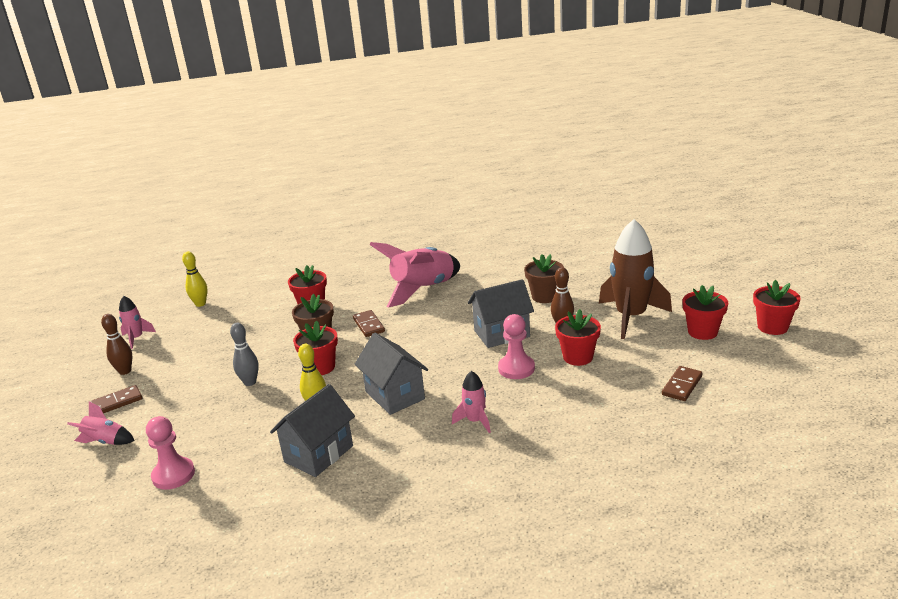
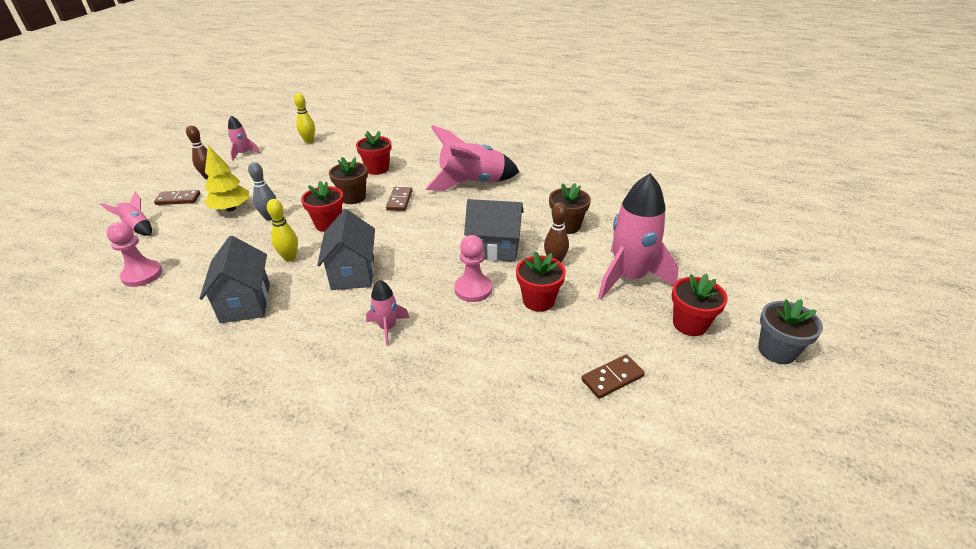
camera: 25 degrees right, 10 degrees up
(194, 390) = (231, 209): none -> yellow tree
(319, 454) = (245, 303): grey house -> grey house turned 75 degrees counterclockwise
(631, 317) = (629, 278): brown rocket -> pink rocket
(772, 327) = (777, 350): red flower pot -> grey flower pot

